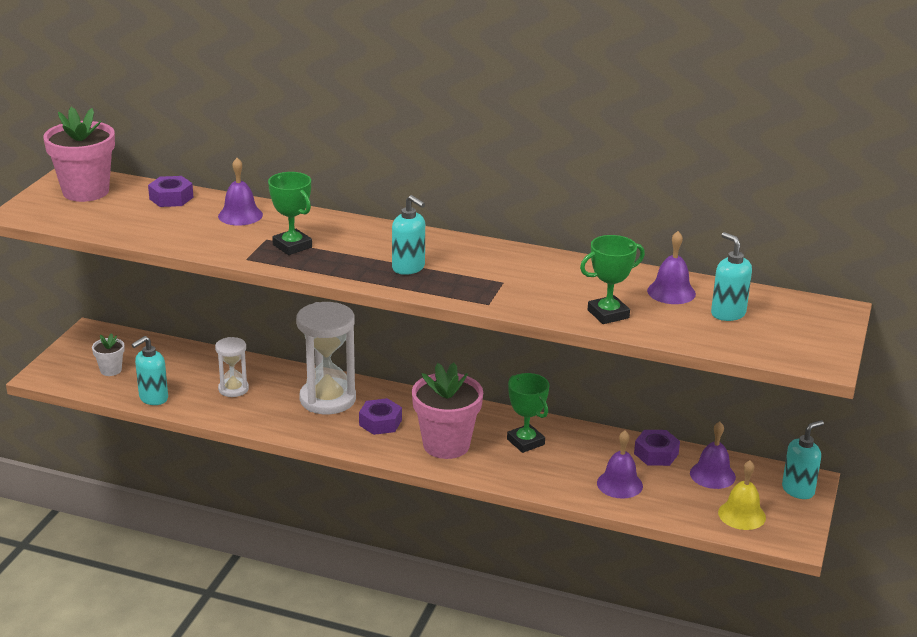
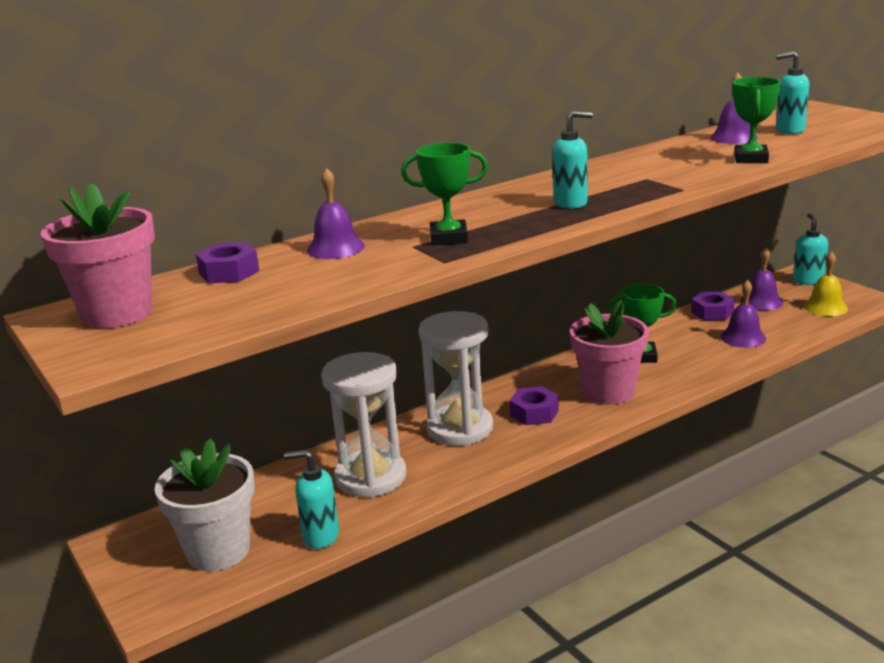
camera: 50 degrees left, 5 degrees down
(111, 370) = (218, 551): white flower pot -> white flower pot, size x2.07
(153, 398) = (320, 536): turquoise soap dispenser -> turquoise soap dispenser turned 105 degrees clockwise
(233, 389) = (371, 477): white hourglass -> white hourglass, size x1.85

